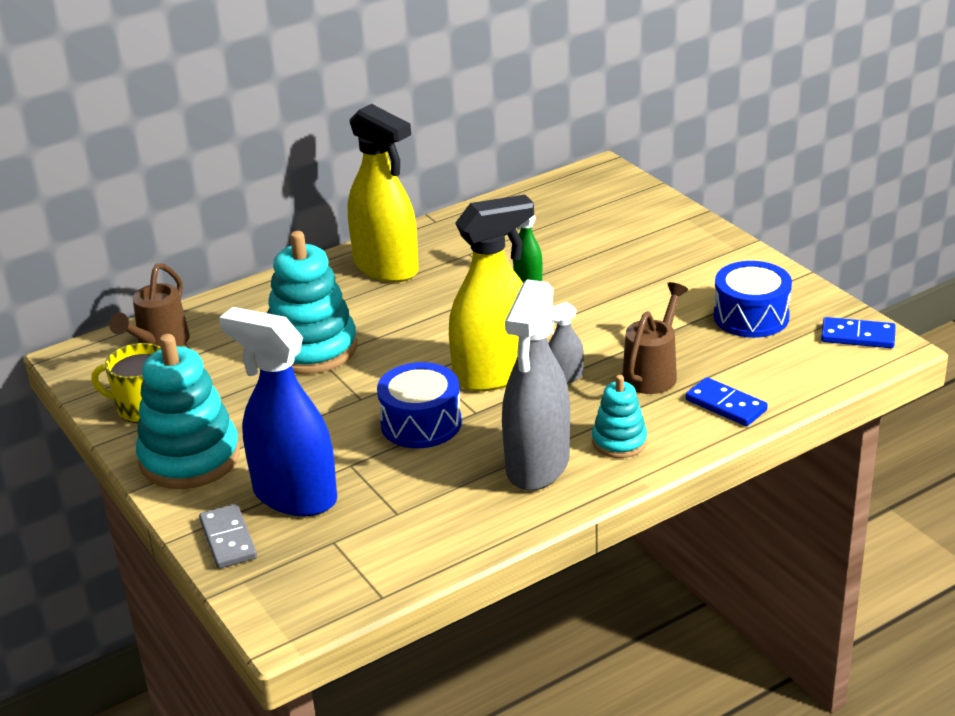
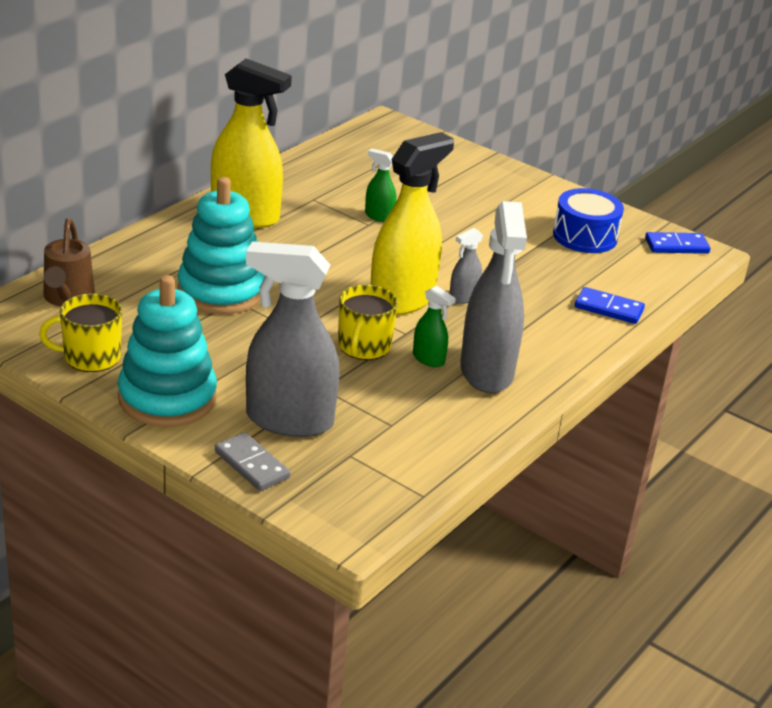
camera: 25 degrees left, 0 degrees up
(294, 496) = (289, 420): blue spray bottle -> grey spray bottle
(421, 423) = (363, 347): blue drum -> yellow mug
(482, 444) = (428, 359): none -> green spray bottle
(619, 441) = (542, 346): turquoise stacking toy -> none
(653, 373) = (534, 287): brown watering can -> none

